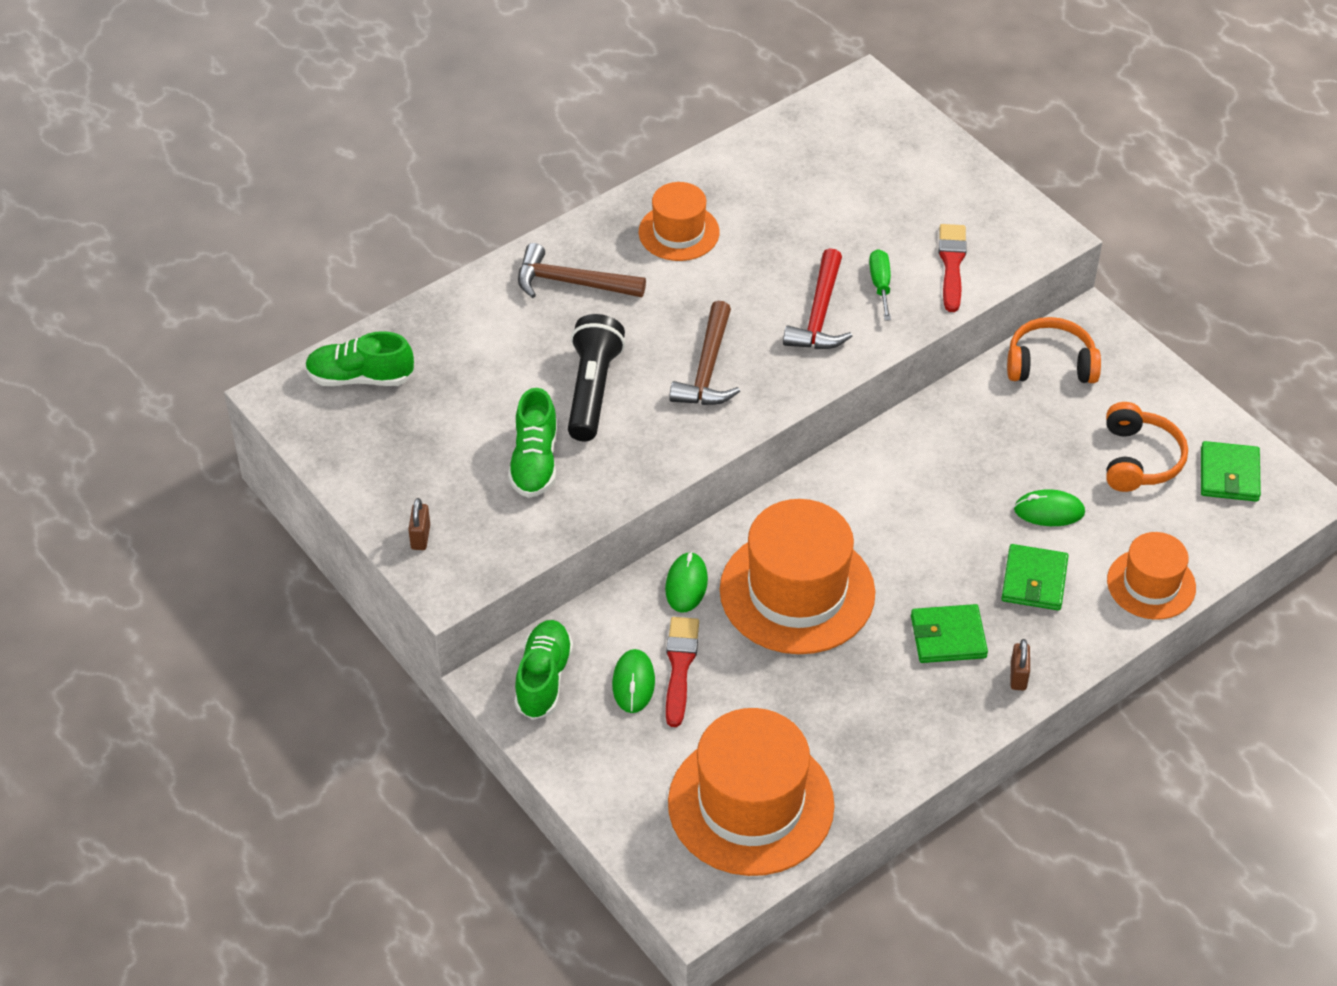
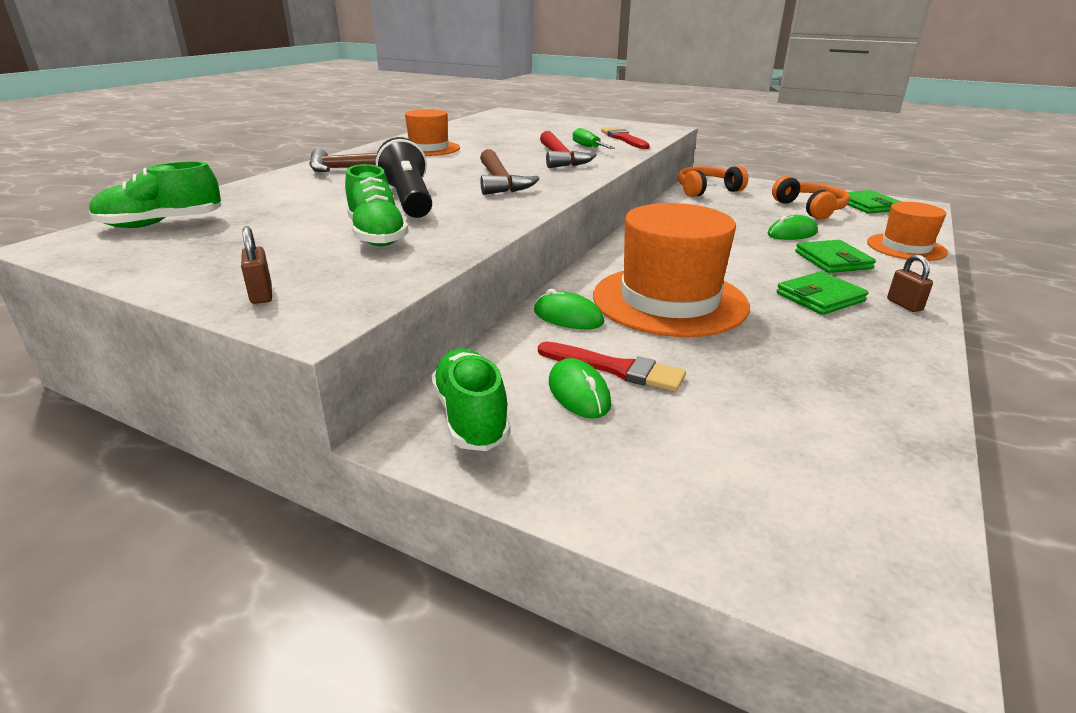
camera: 25 degrees left, 20 degrees down
(680, 666) = (615, 369): red brush -> red brush turned 135 degrees clockwise
(686, 584) = (568, 317): green mouse -> green mouse turned 45 degrees counterclockwise
(751, 804) = (819, 460): orange hat -> none

